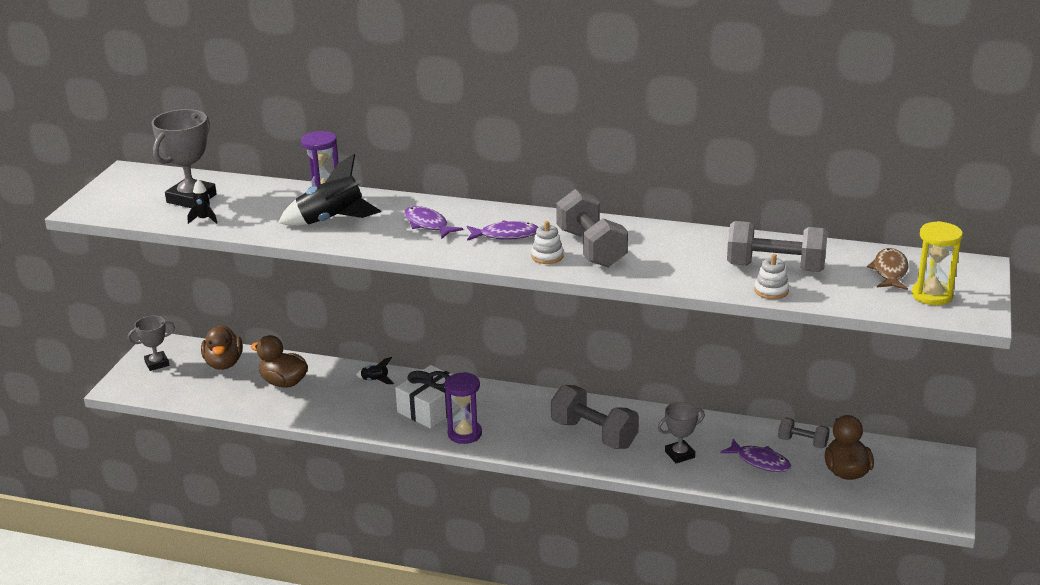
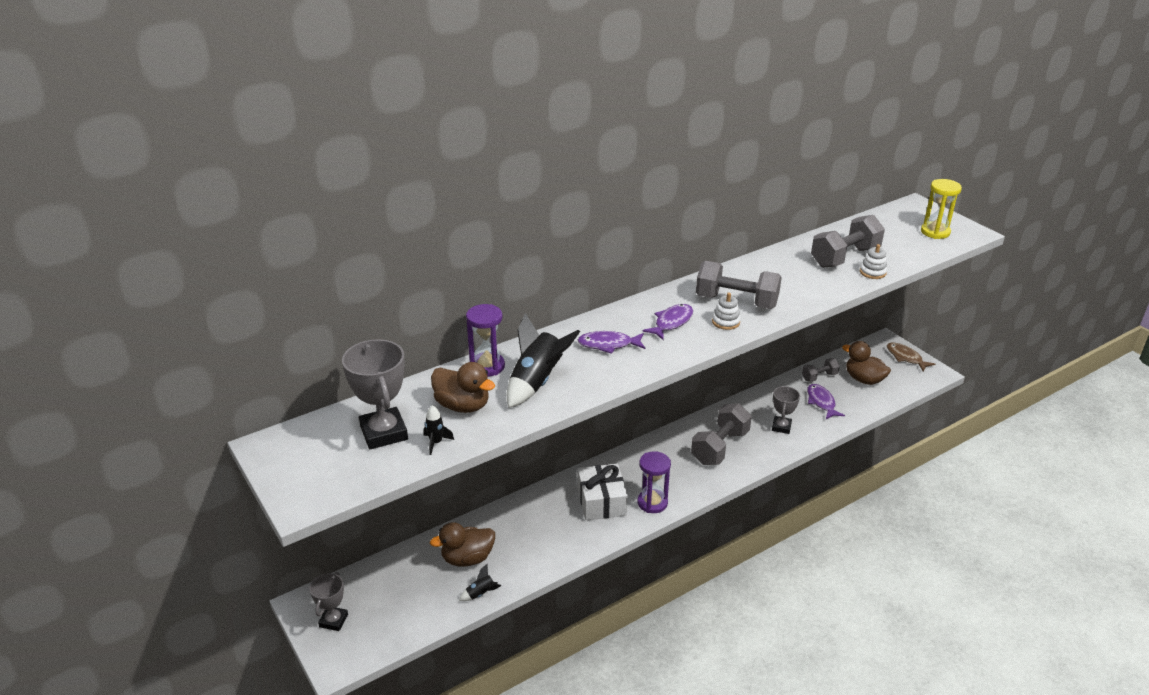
camera: 50 degrees left, 5 degrees up
(224, 363) = (392, 579): brown duck -> brown duck (462, 406)
(375, 381) = (529, 509): black rocket -> black rocket (481, 594)
(594, 434) = (720, 447): grey dumbbell -> grey dumbbell turned 45 degrees counterclockwise
(760, 461) = (821, 402): purple fish -> purple fish turned 90 degrees counterclockwise
(890, 271) = (892, 229): brown fish -> brown fish (905, 357)

